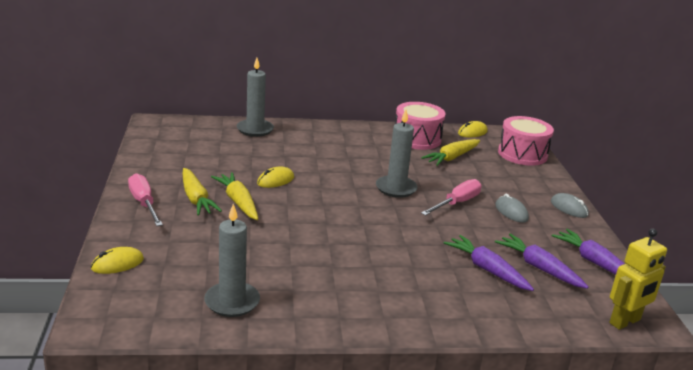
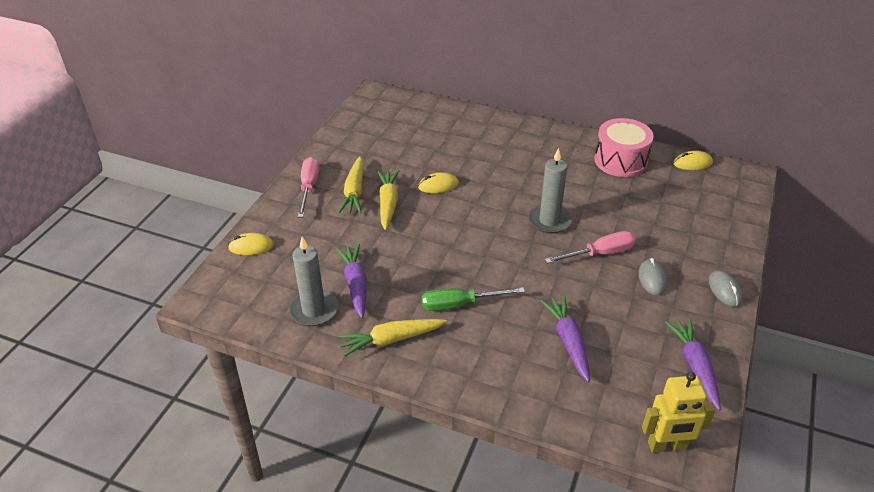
camera: 30 degrees right, 15 degrees up
(255, 129) = (460, 118): grey candle -> none
(372, 264) = (460, 304): none -> green screwdriver
(452, 158) = (640, 193): yellow carrot -> yellow carrot (391, 340)
(522, 154) = (729, 205): pink drum -> none
(539, 268) = (626, 355): purple carrot -> purple carrot (355, 284)

